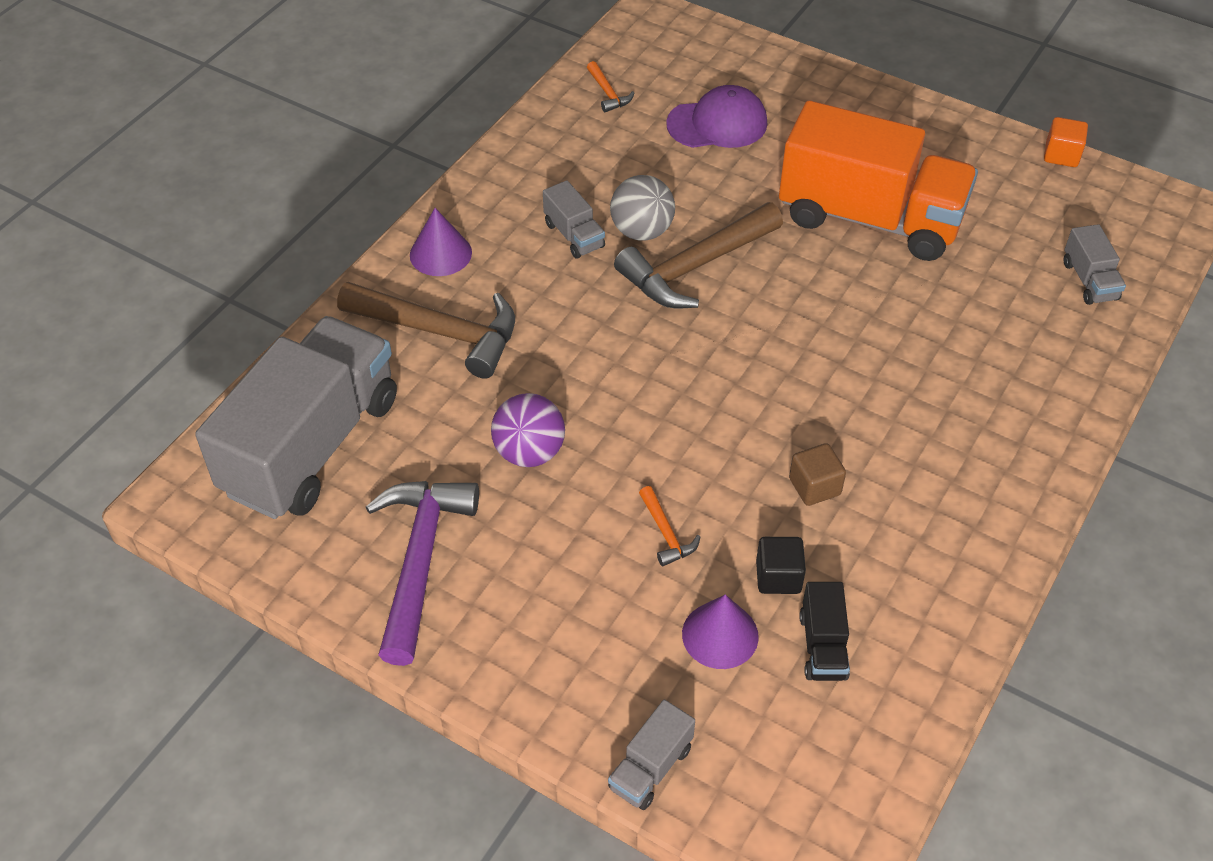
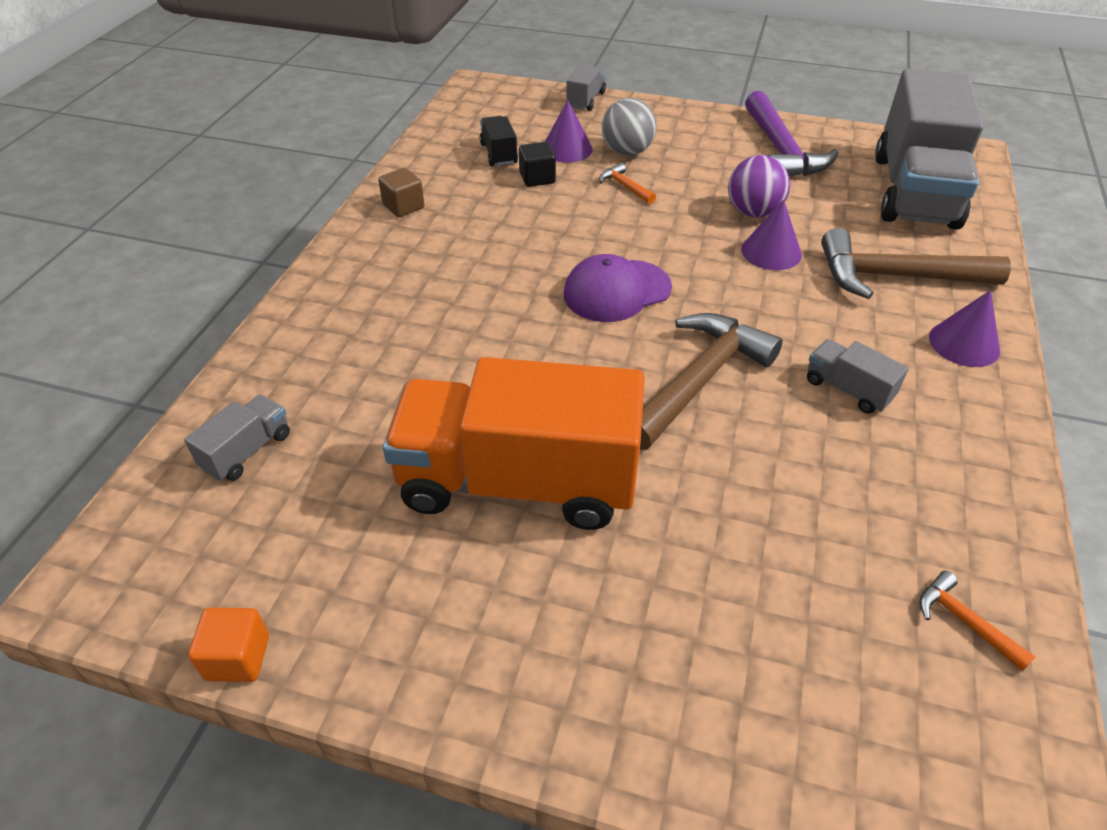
camera: 165 degrees right, 5 degrees down
(546, 390) = (771, 252): none -> purple cone
(642, 231) = (779, 409): grey ball -> grey ball (627, 152)
(717, 123) = (773, 598): purple cap -> purple cap (616, 291)
(814, 486) = (523, 227): brown cube -> brown cube (403, 206)
(1089, 281) = (247, 451): grey truck -> grey truck turned 60 degrees clockwise

